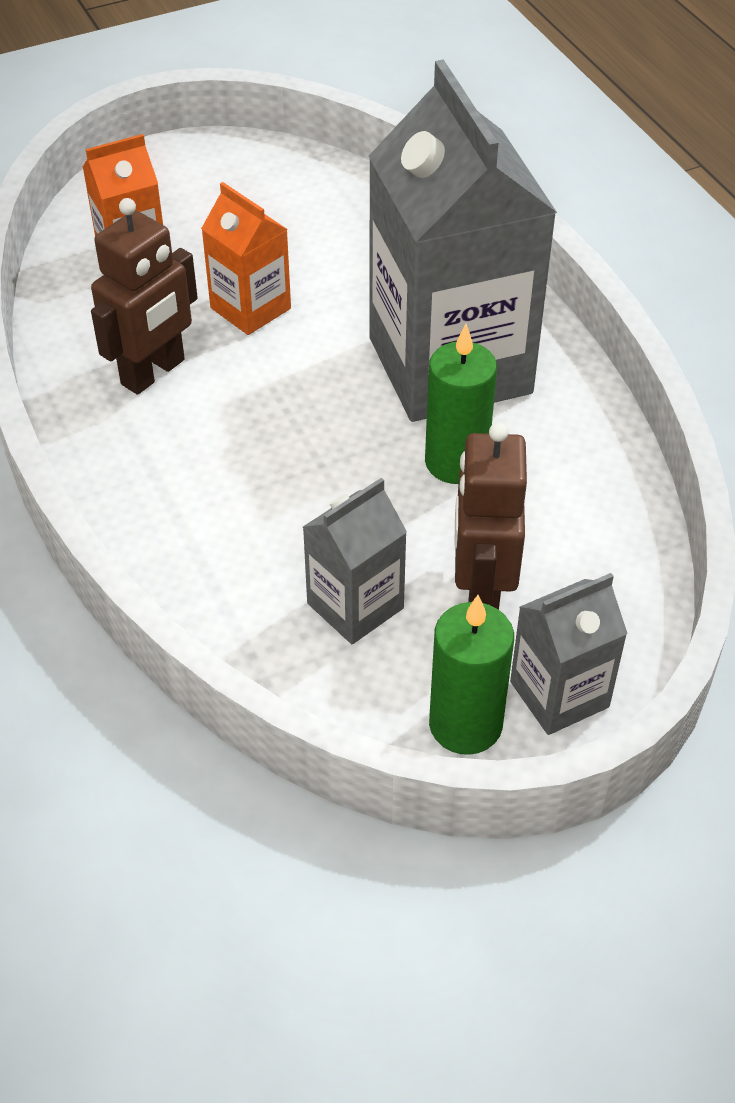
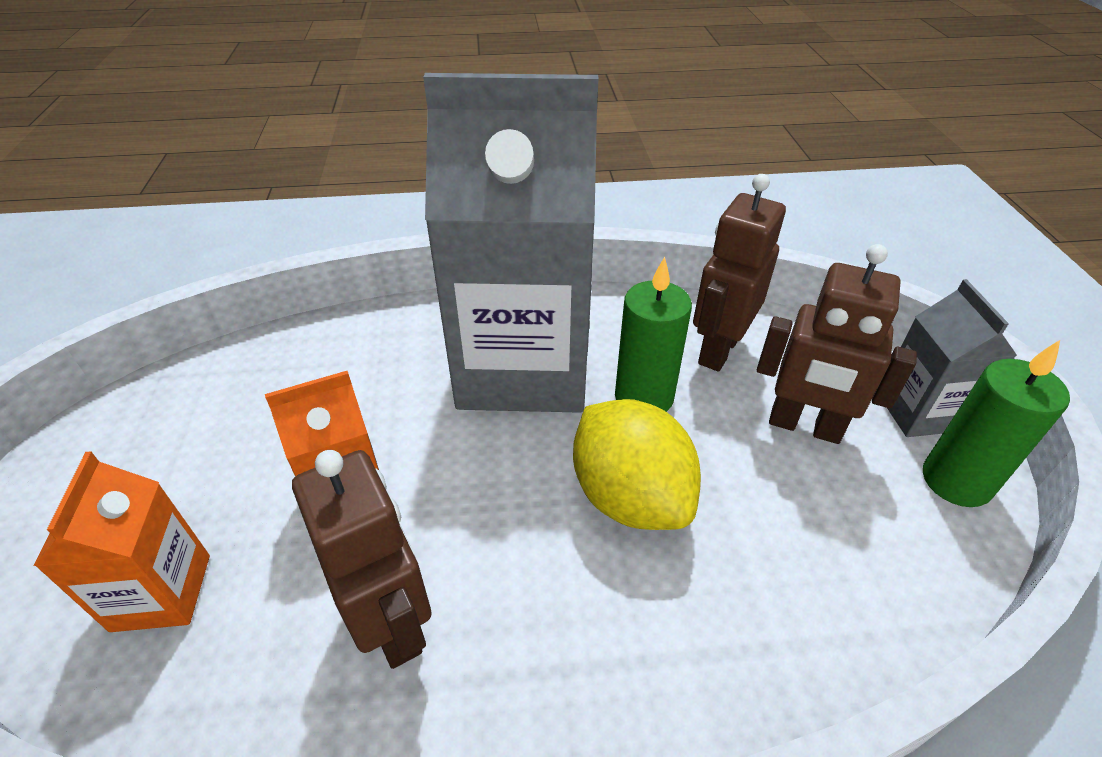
camera: 70 degrees left, 5 degrees down
(326, 476) = (630, 496): none -> yellow lemon
(355, 606) = (809, 522): grey carton -> none
(565, 509) = (718, 350): none -> brown robot

